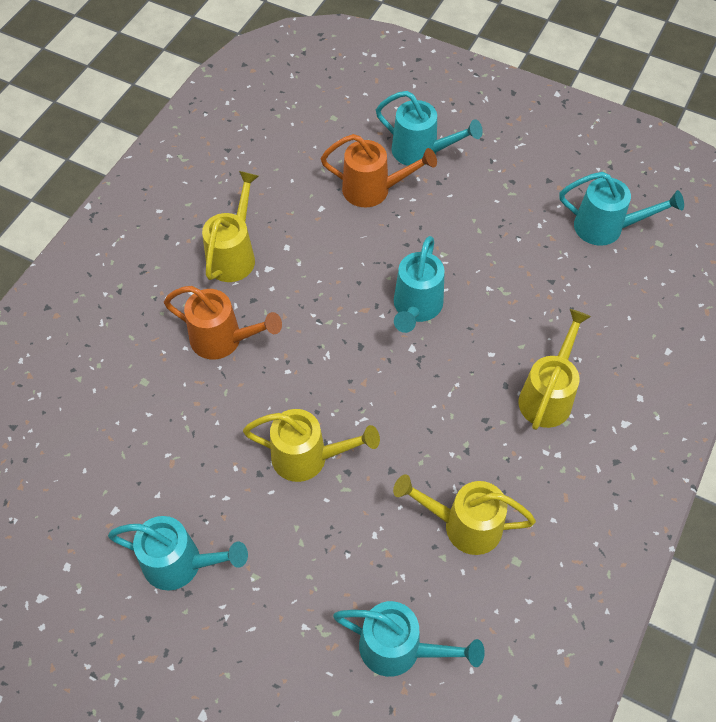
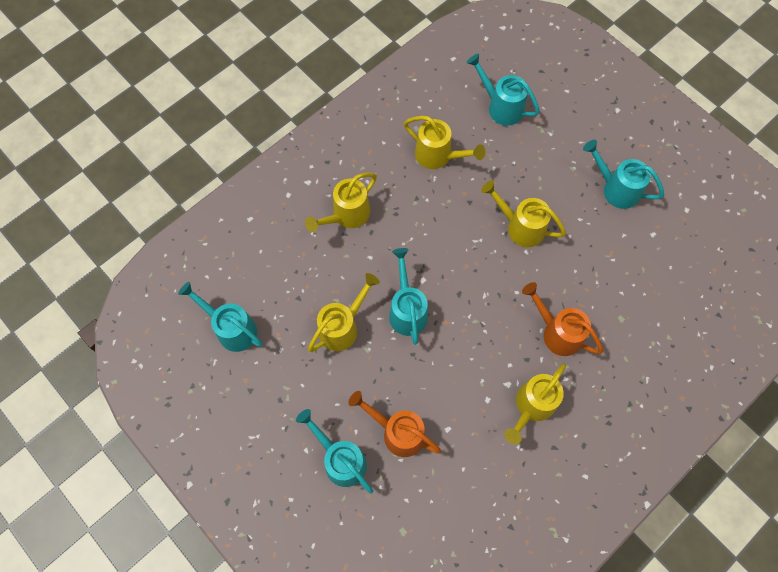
camera: 160 degrees left, 10 degrees up
(416, 307) = (407, 310): turquoise watering can -> turquoise watering can turned 45 degrees counterclockwise
(483, 267) = (342, 327): none -> yellow watering can

